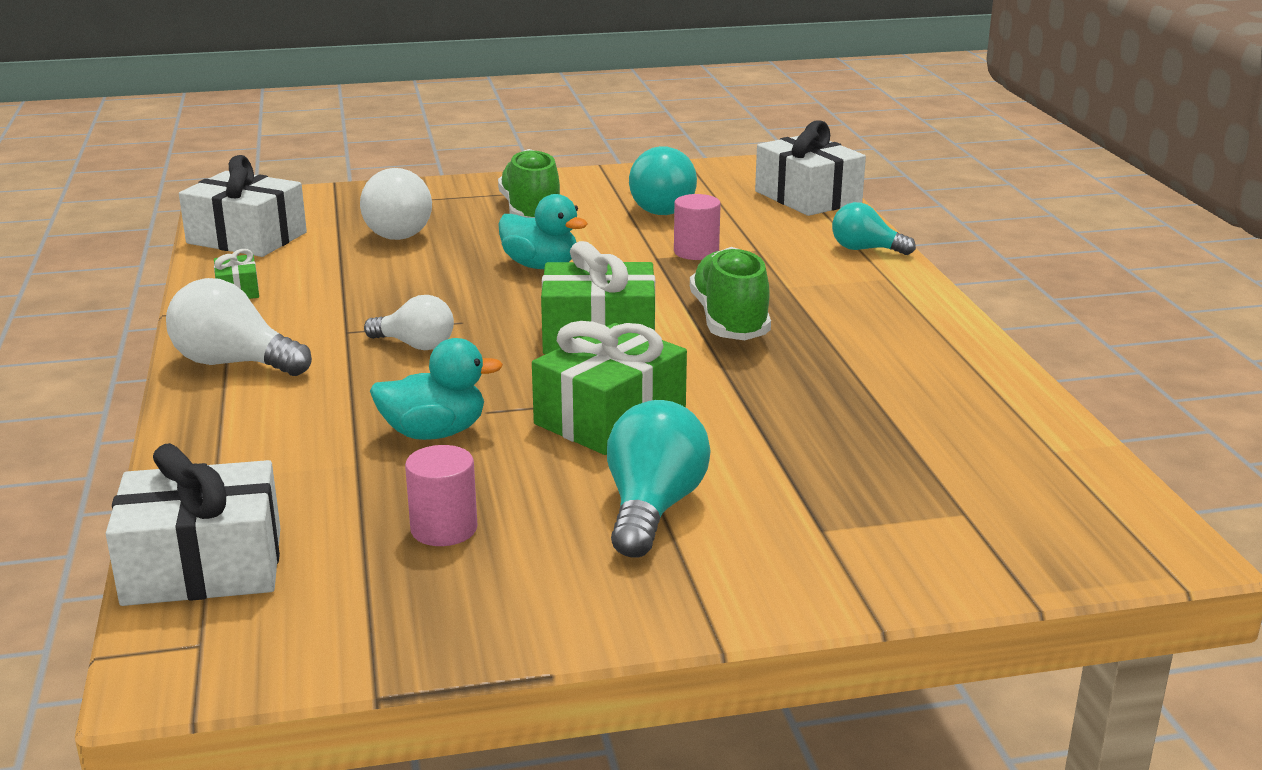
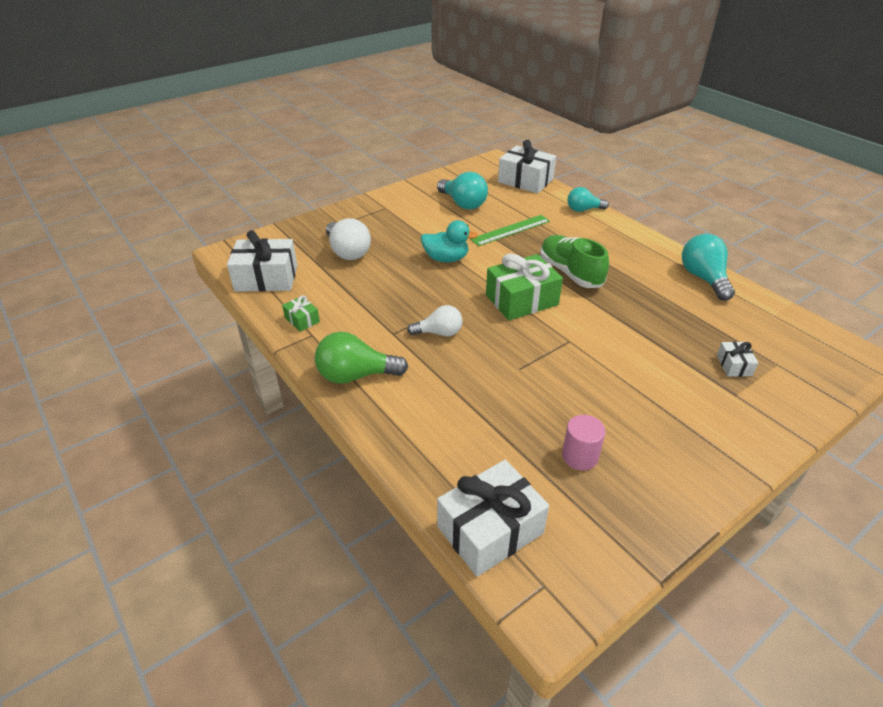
camera: 25 degrees left, 15 degrees up
(234, 363) = (356, 375): white light bulb -> green light bulb
(434, 433) = (510, 392): turquoise duck -> none
(531, 213) = (404, 222): green shoe -> none
(610, 417) = (580, 354): green gift -> none
(652, 508) = (656, 407): turquoise light bulb -> turquoise light bulb (703, 278)
(696, 252) = (510, 230): pink cylinder -> green ruler
(872, 494) = (734, 365): none -> white gift

